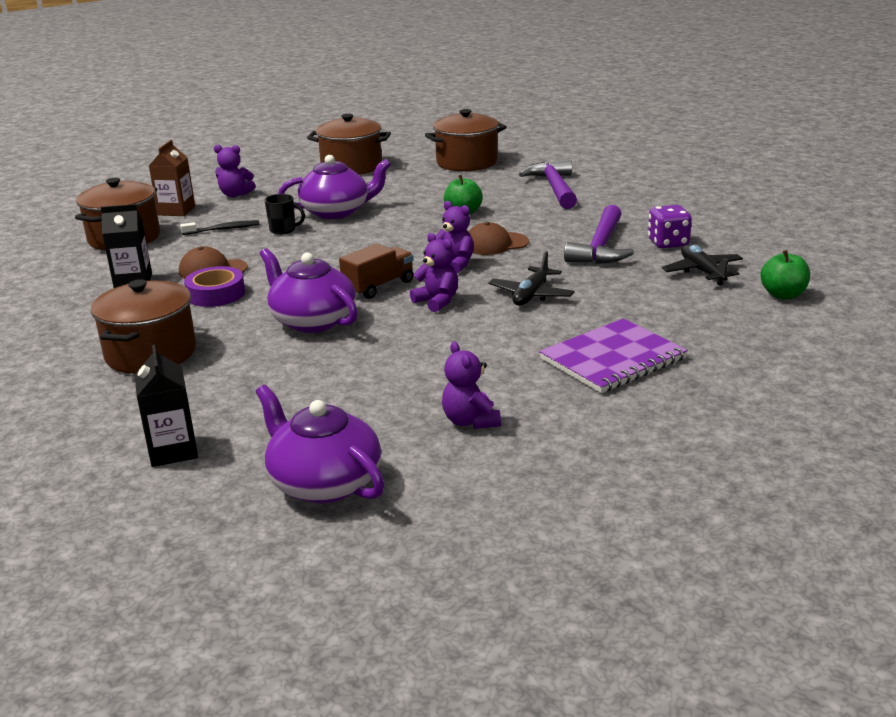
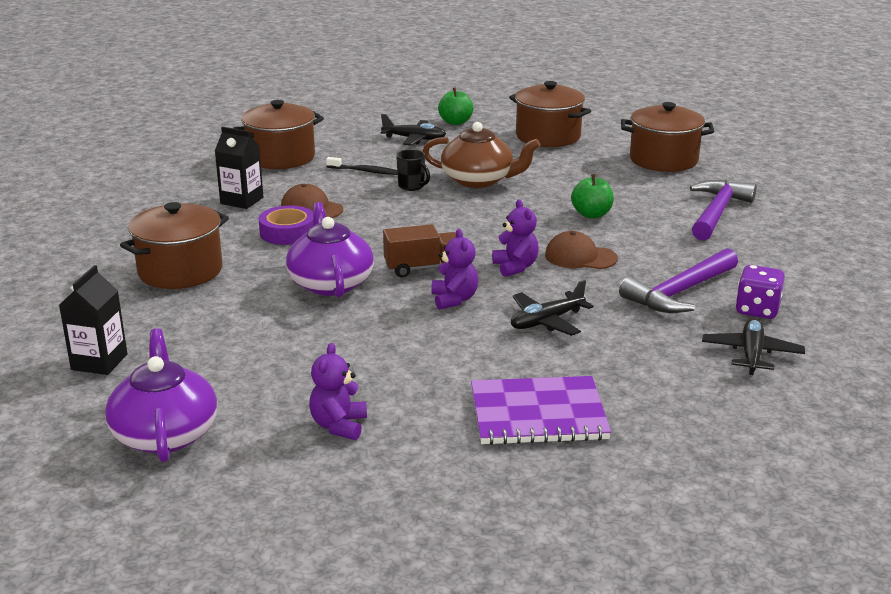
camera: 30 degrees right, 0 degrees up
(176, 211) = (349, 142): brown carton -> none
(235, 195) = (414, 139): purple teddy bear -> black plane
(336, 211) = (479, 180): purple teapot -> brown teapot
(783, 295) = (806, 410): green apple -> green apple (455, 122)

